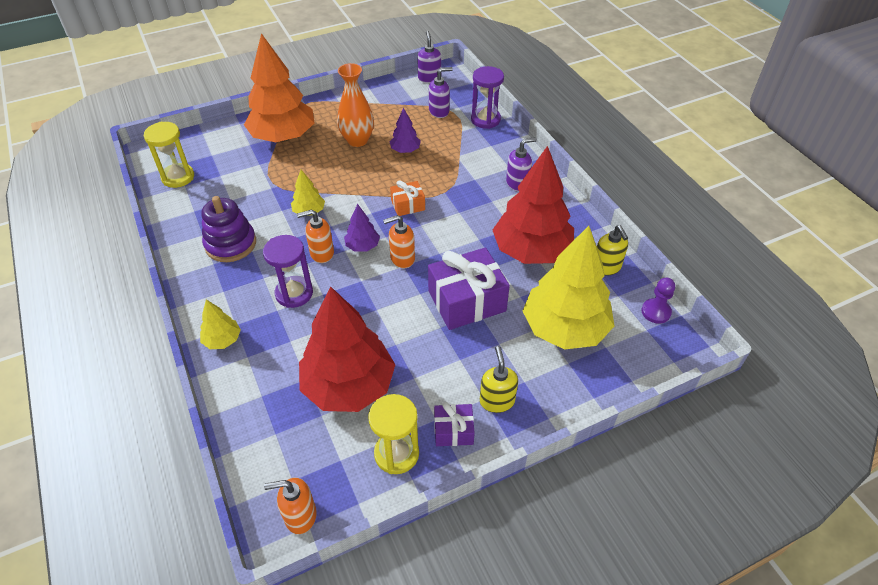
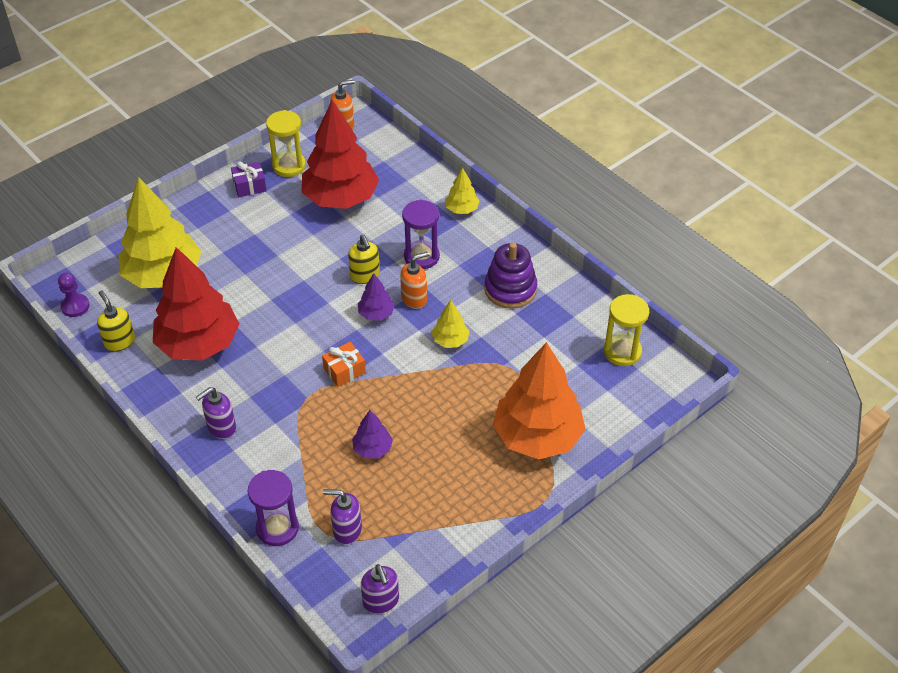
camera: 165 degrees right, 0 degrees up
(357, 140) = (440, 451): orange vase -> none
(402, 258) = (331, 309): orange soap dispenser -> none
(439, 111) = (347, 530): purple soap dispenser -> purple soap dispenser turned 45 degrees clockwise
(467, 301) = (257, 281): purple gift -> none
(497, 401) = (218, 211): yellow soap dispenser -> yellow soap dispenser (365, 276)

